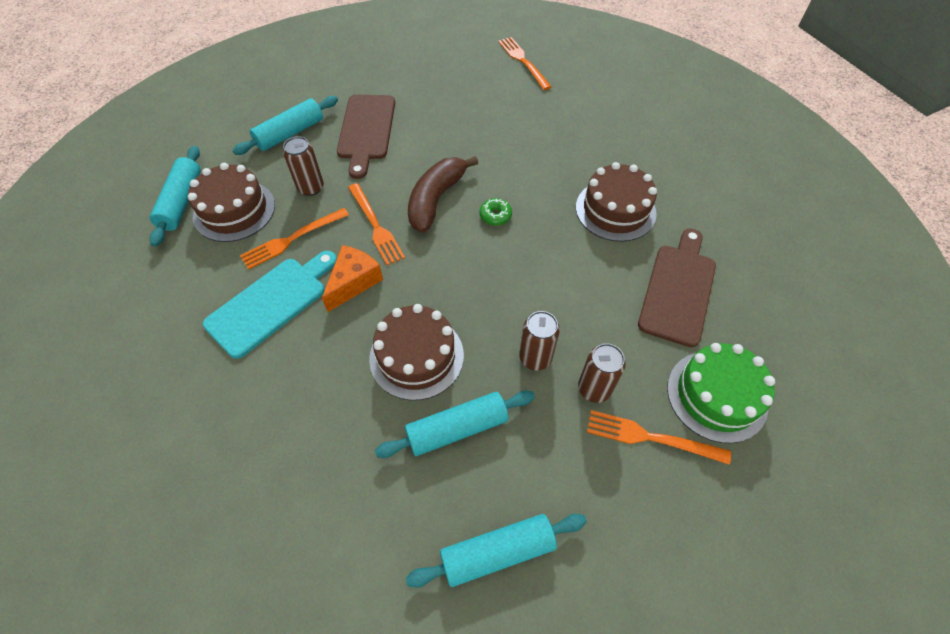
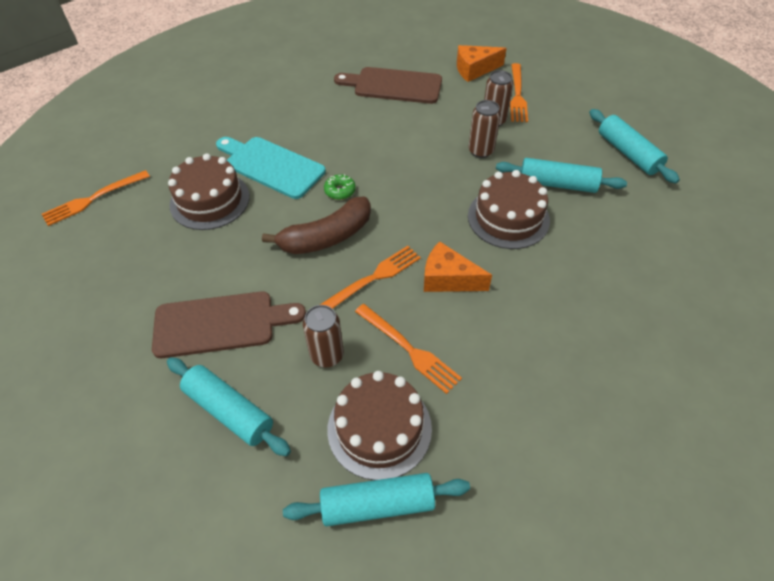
camera: 100 degrees left, 5 degrees down
(271, 303) = (495, 341): turquoise cutting board -> turquoise cutting board (271, 166)
(436, 199) = (326, 237): brown banana -> brown banana turned 45 degrees counterclockwise
(457, 428) = (557, 184): turquoise rolling pin -> turquoise rolling pin turned 45 degrees counterclockwise
(615, 210) = (318, 119): brown cake -> brown cake (210, 200)
(716, 395) = (474, 70): green cake -> orange cheese

